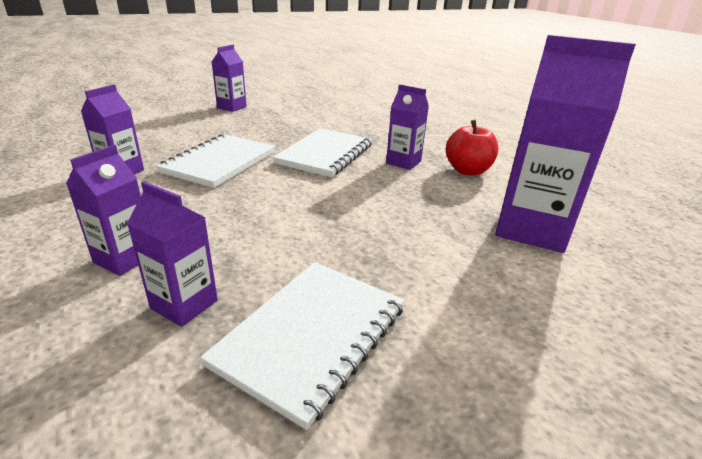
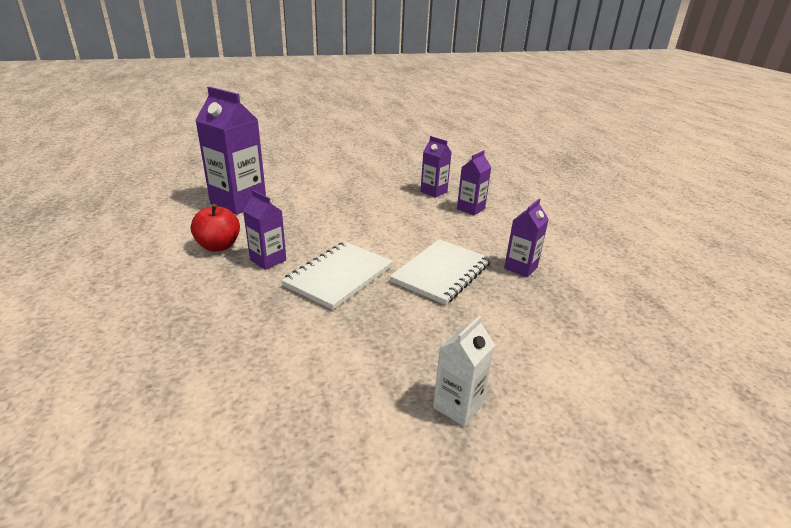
camera: 170 degrees left, 0 degrees up
(232, 107) = (458, 406): purple carton -> white carton
(311, 336) = (383, 180): white notebook -> none

